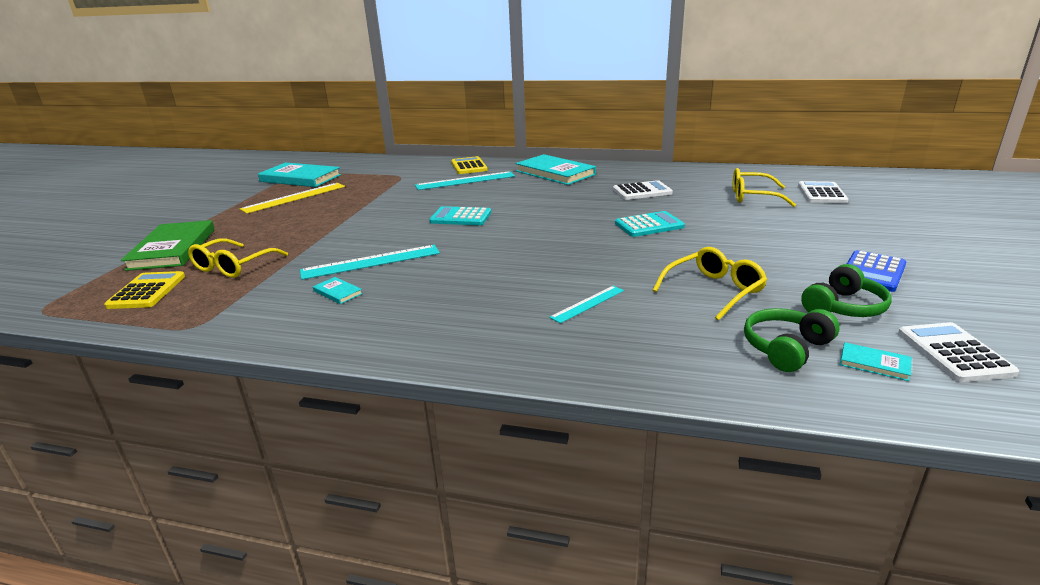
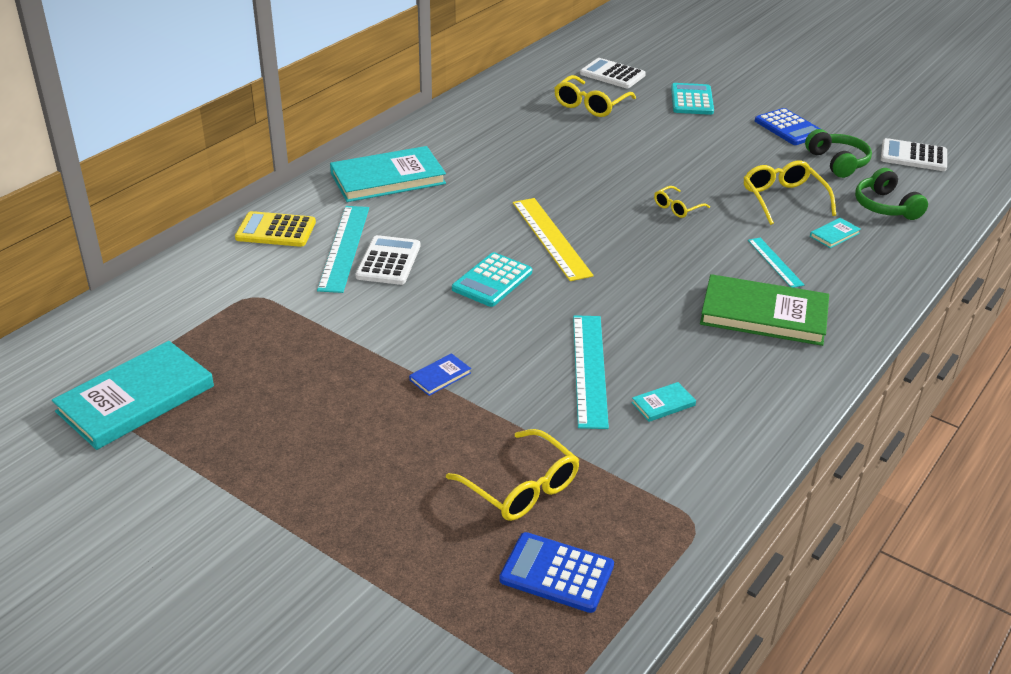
camera: 70 degrees left, 10 degrees up
(147, 291) = (557, 573): yellow calculator -> blue calculator
(173, 249) = (395, 555): green book -> green book (763, 315)
(294, 197) = (250, 413): yellow ruler -> yellow ruler (551, 238)
(344, 226) = (440, 376): none -> blue book
(631, 251) = (677, 208): none -> yellow glasses
(642, 191) = (517, 150): white calculator -> white calculator (388, 261)
(649, 225) = (620, 178): turquoise calculator -> turquoise calculator (692, 100)
(874, 364) = (916, 186): turquoise book -> turquoise book (834, 235)

